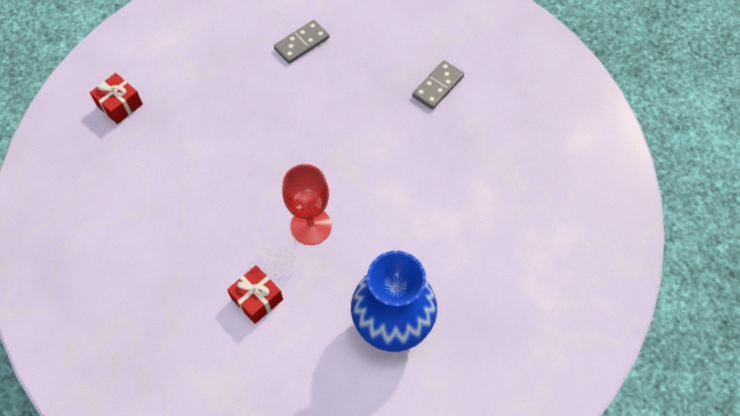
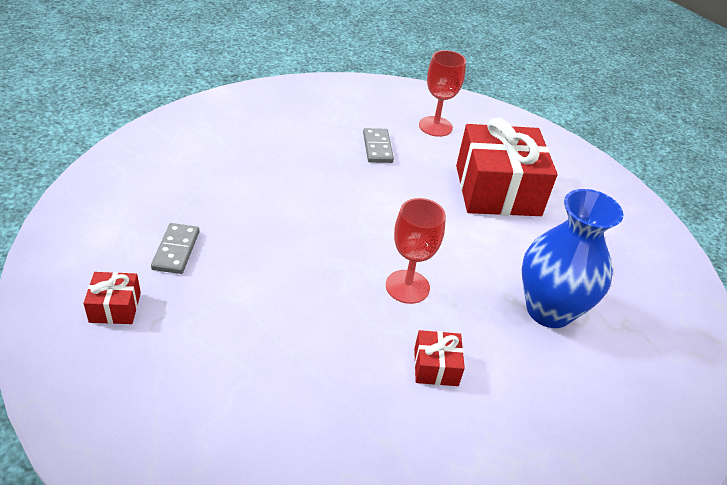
camera: 50 degrees left, 20 degrees down
(301, 43) = (239, 172): grey domino -> grey domino (176, 250)
(492, 196) = (497, 190): none -> red gift
(519, 96) = (435, 126): none -> red goblet

